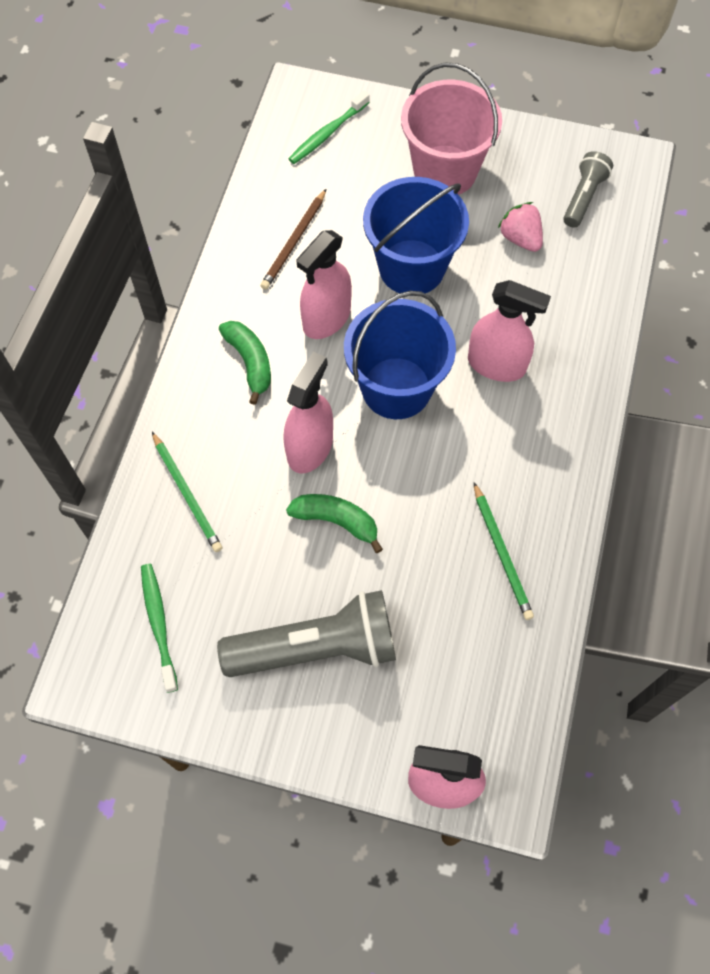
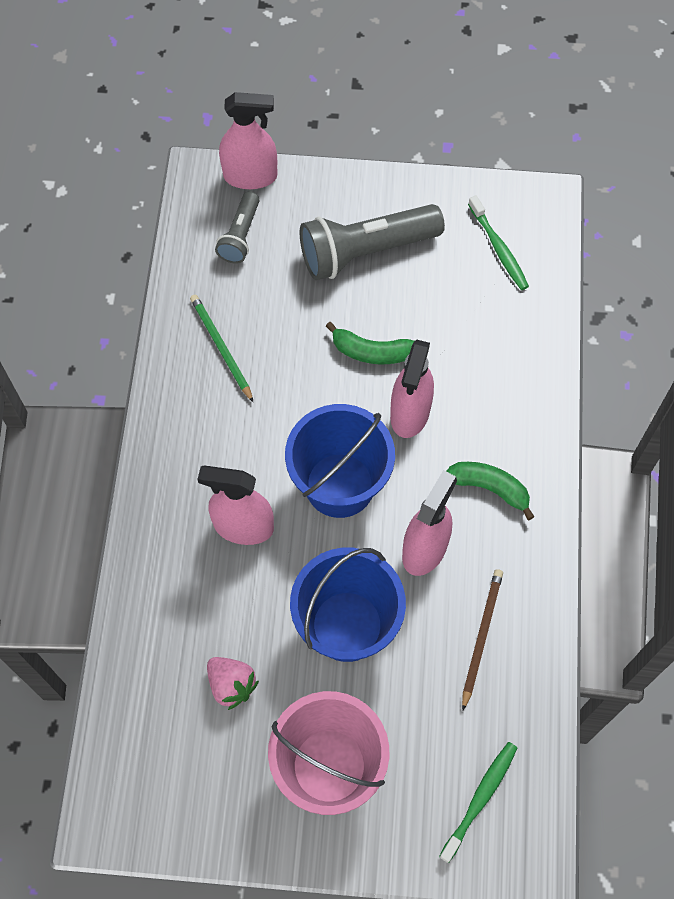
camera: 170 degrees right, 0 degrees up
(187, 494) = (510, 354): green pencil -> none
(250, 362) = (489, 488): green banana -> green banana turned 150 degrees clockwise
(583, 197) = (162, 756): grey flashlight -> grey flashlight (240, 236)

